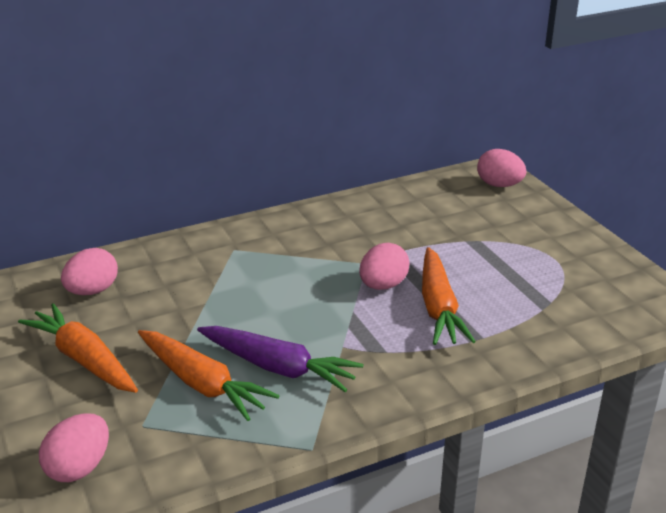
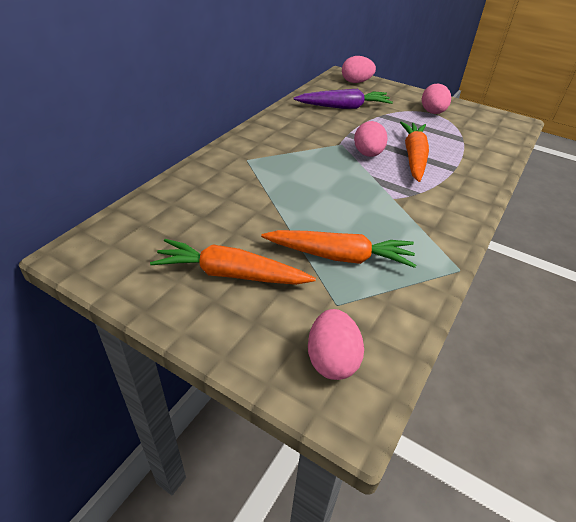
camera: 35 degrees left, 10 degrees up
(92, 291) = (174, 220): pink egg -> pink egg (432, 112)
(278, 367) = (373, 226): purple carrot -> purple carrot (344, 107)
(438, 307) = (414, 157): orange carrot -> orange carrot turned 135 degrees counterclockwise

